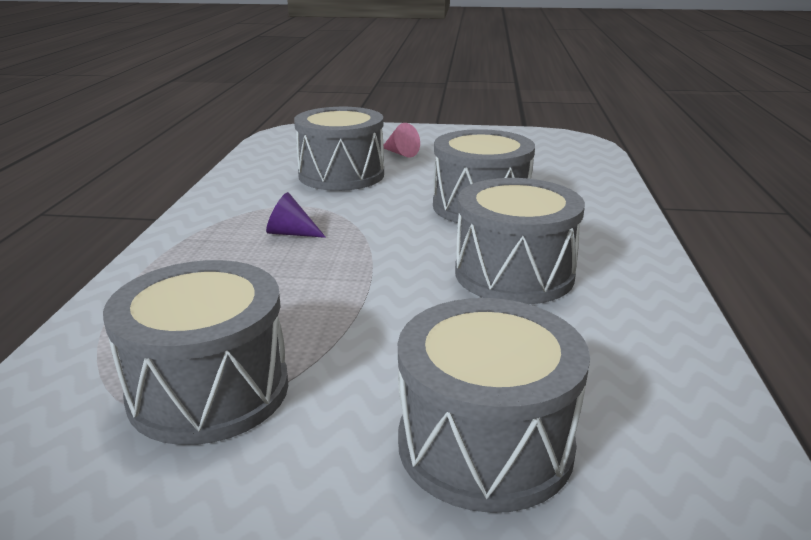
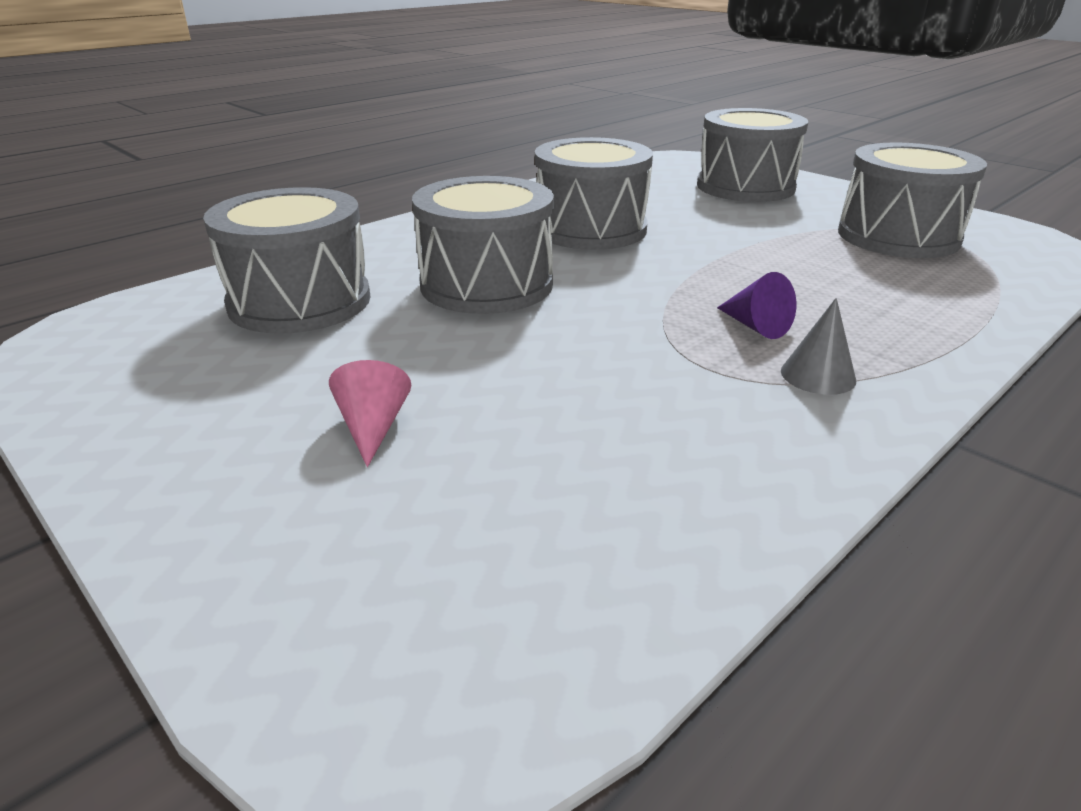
camera: 140 degrees left, 5 degrees up
(237, 218) = (818, 375): none -> grey cone
(341, 175) = (566, 409): grey drum -> grey drum (300, 301)

